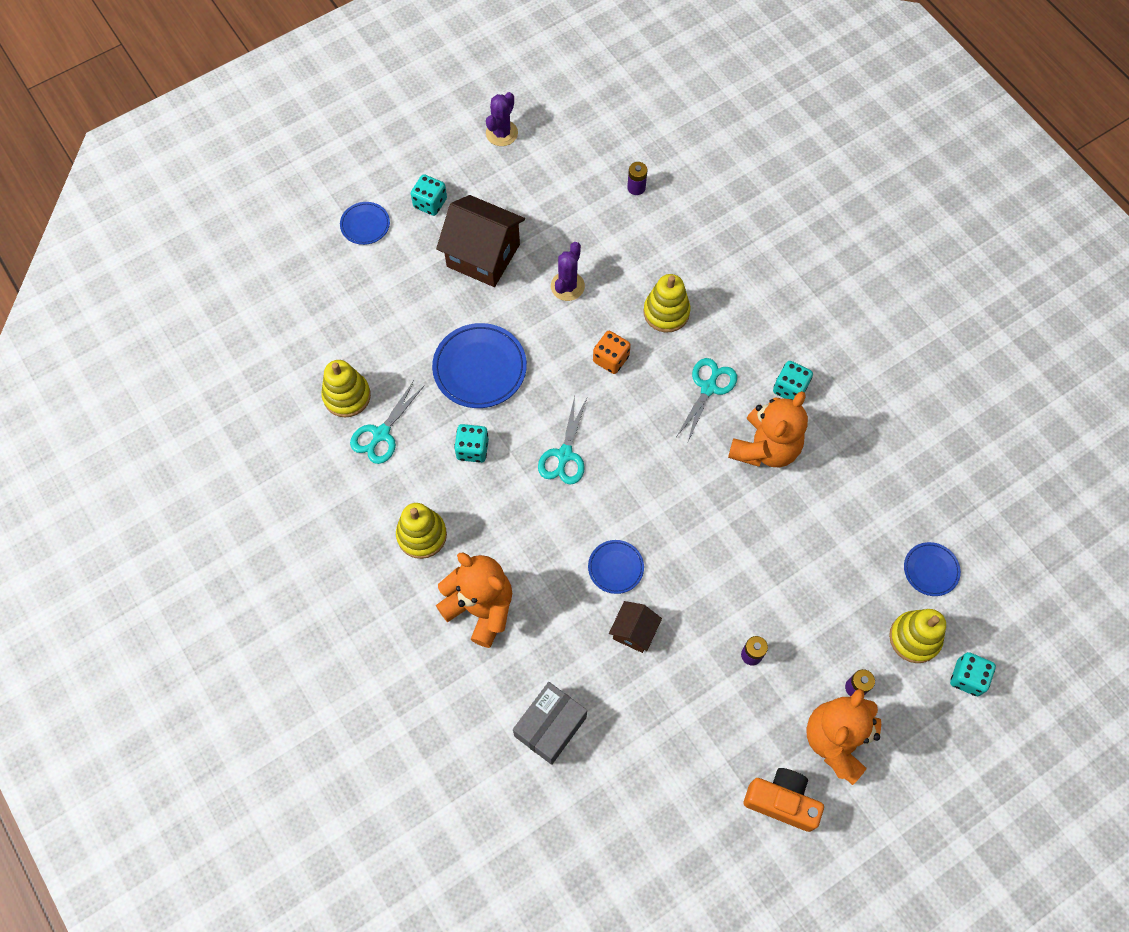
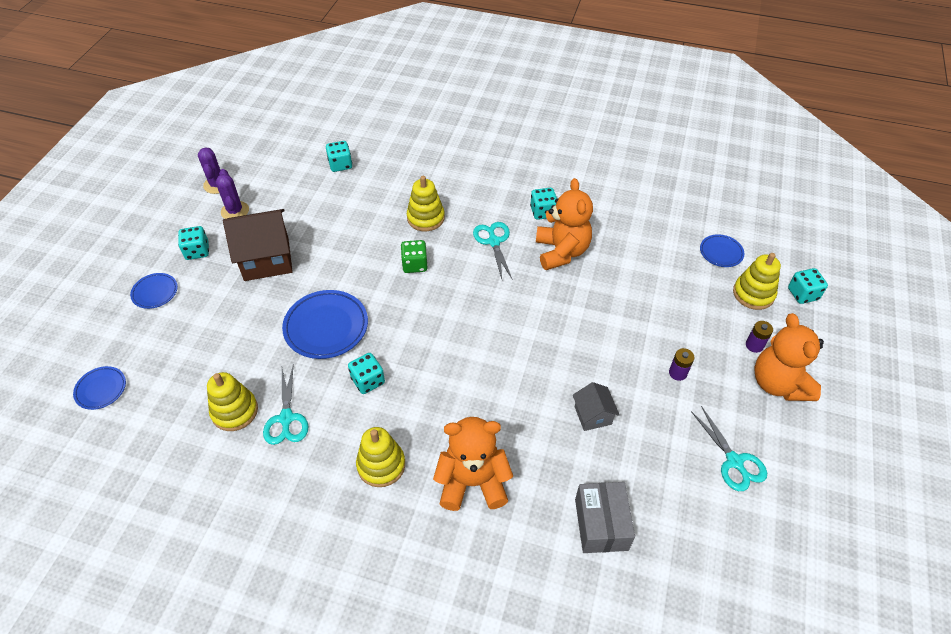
camera: 40 degrees left, 15 degrees down
(564, 455) = (438, 340): turquoise scissors -> turquoise scissors (734, 461)
(567, 286) = (345, 242): purple cactus -> purple cactus (235, 211)
(611, 359) = (415, 265): orange dice -> green dice
(615, 567) = (540, 384): blue plate -> blue plate (101, 389)
(634, 631) = (593, 415): brown house -> grey house
(636, 187) = (340, 165): purple battery -> turquoise dice
(781, 801) = (790, 447): orange camera -> none

